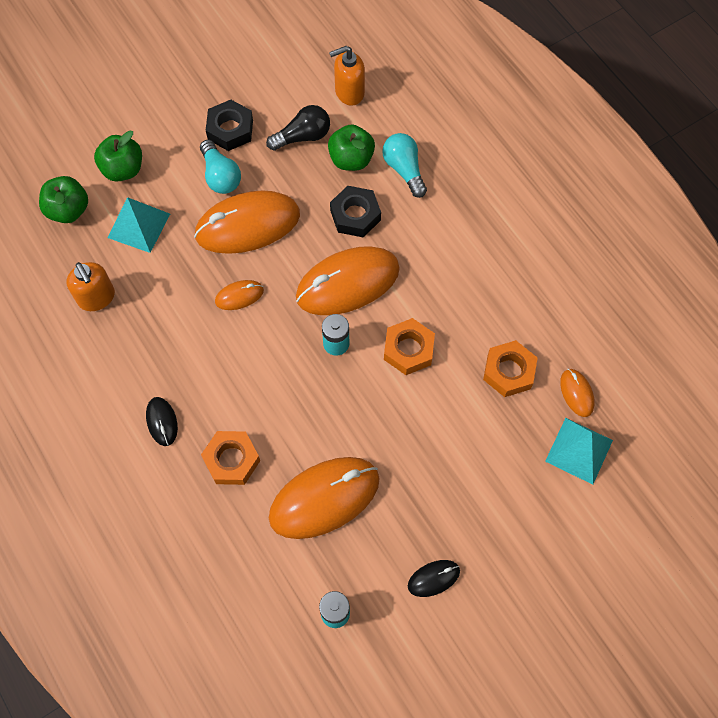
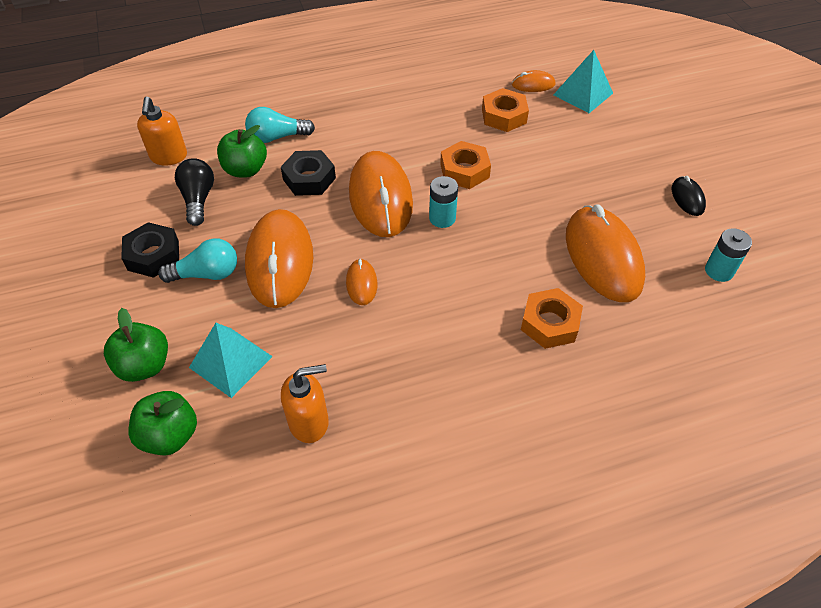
camera: 75 degrees left, 15 degrees down
(162, 422) = (491, 380): black mouse -> none

